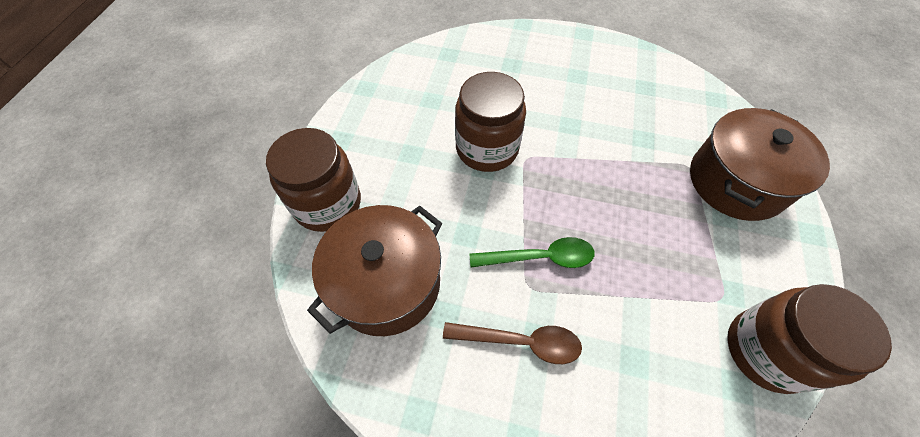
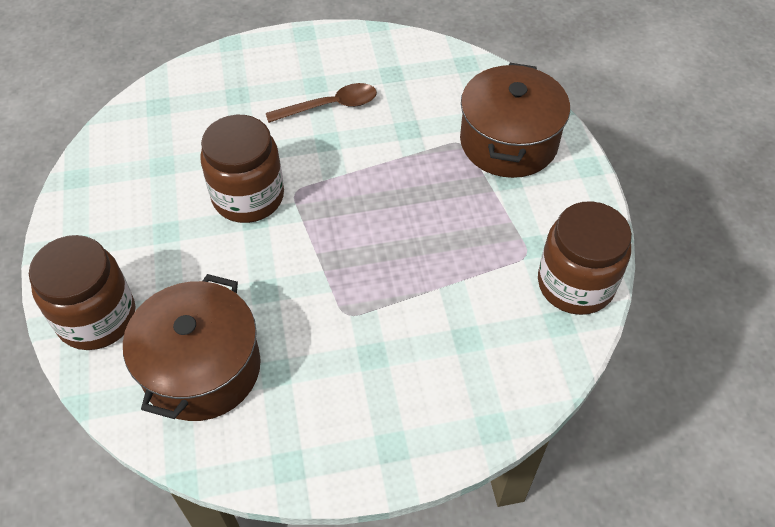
camera: 25 degrees left, 5 degrees down
(520, 342) = (358, 366): brown spoon -> brown spoon (330, 106)
(539, 258) = (347, 284): green spoon -> none

